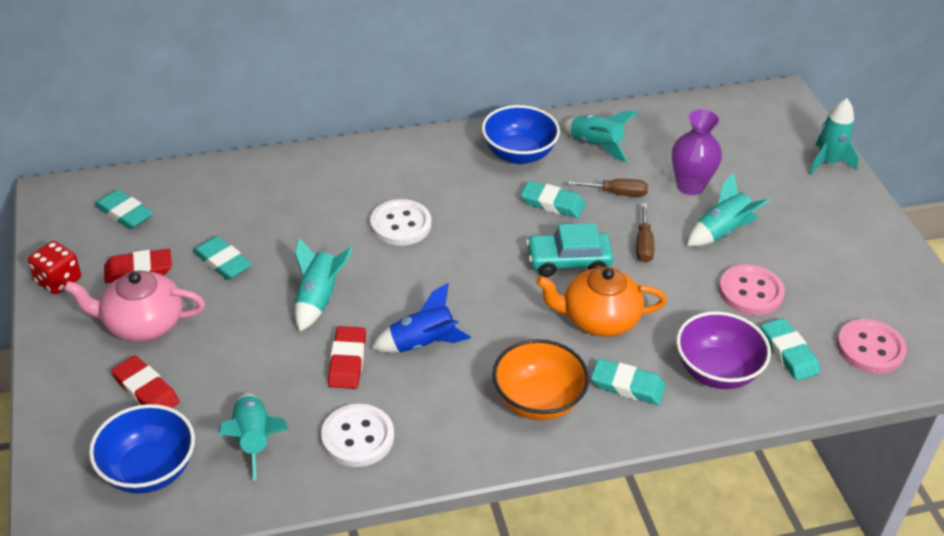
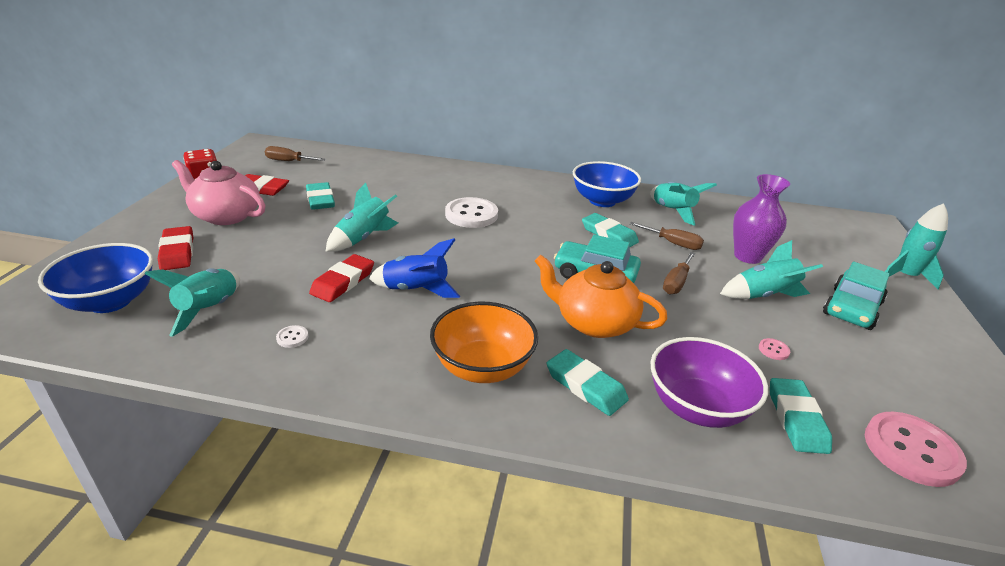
camera: 25 degrees right, 10 degrees down
(124, 213) = (288, 161): turquoise eraser -> brown screwdriver
(357, 437) = (292, 337): white button -> white button, size x0.41
(750, 292) = (773, 350): pink button -> pink button, size x0.41
(795, 220) = (851, 308): none -> turquoise car

